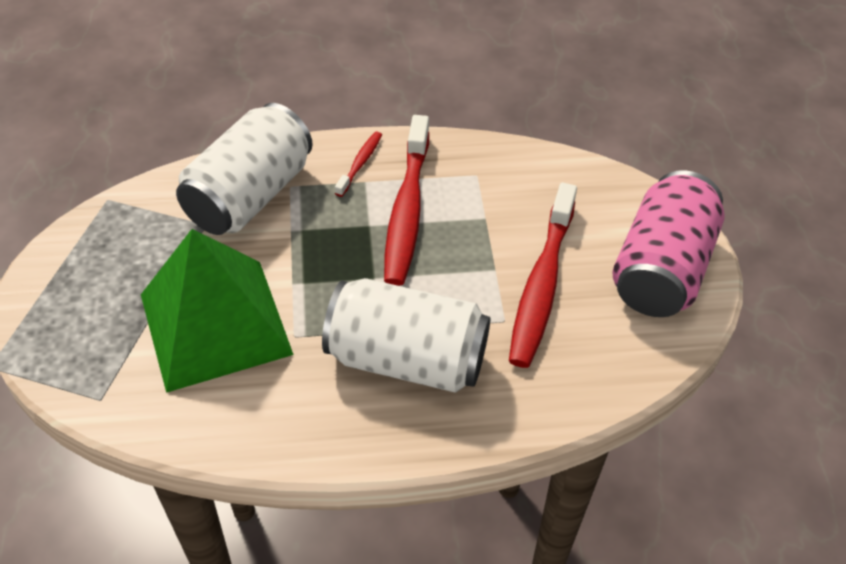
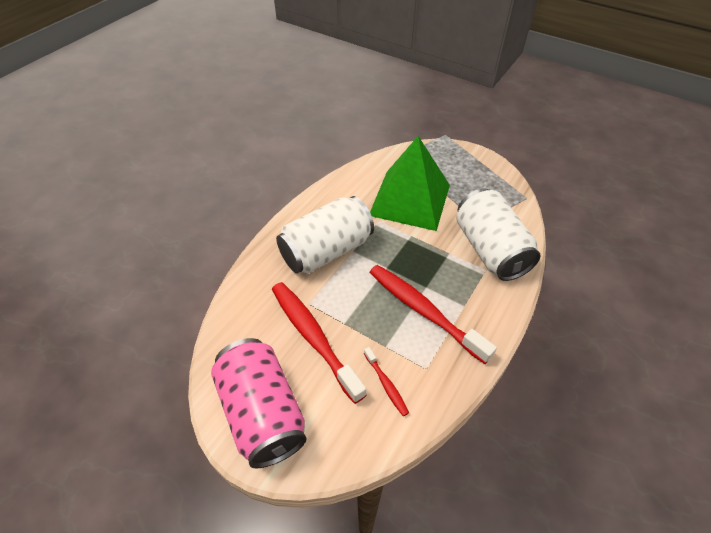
camera: 130 degrees right, 0 degrees up
(360, 163) = (482, 312): red toothbrush -> red toothbrush (386, 384)

